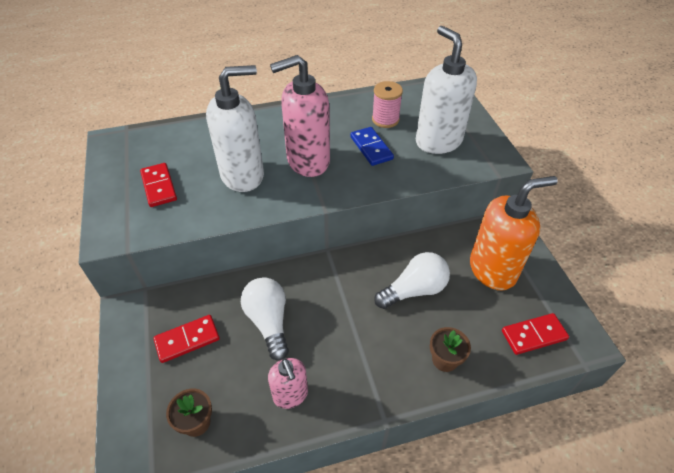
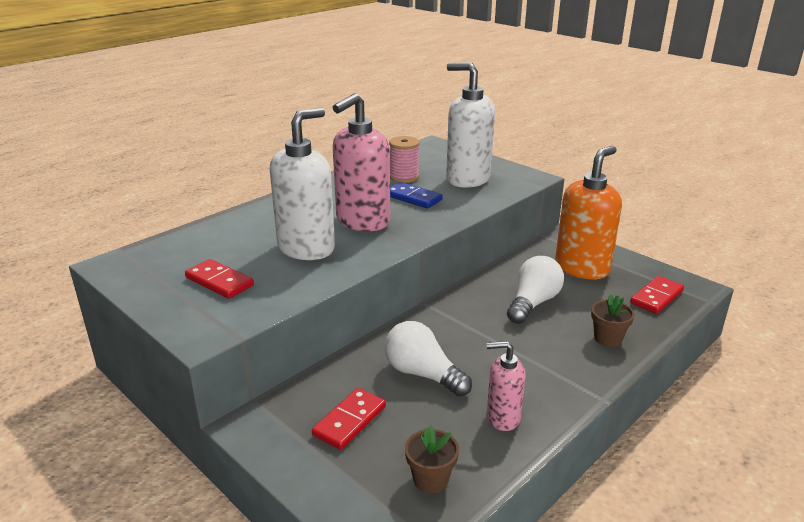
camera: 30 degrees left, 20 degrees down
(290, 395) = (502, 417): pink soap dispenser -> pink soap dispenser turned 150 degrees clockwise

